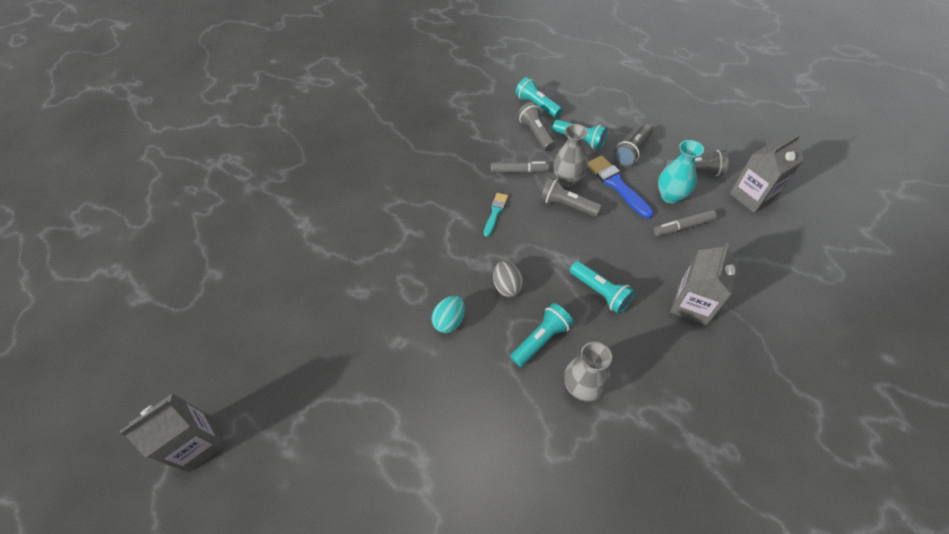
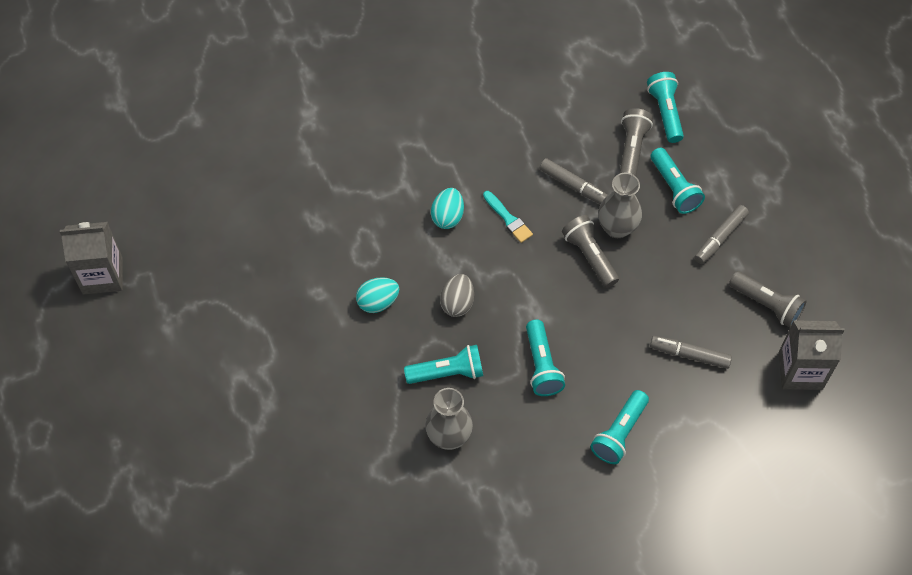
camera: 30 degrees right, 5 degrees up
(454, 234) = (447, 217): none -> turquoise egg
(495, 213) = (508, 218): turquoise brush -> turquoise brush turned 90 degrees clockwise
(617, 185) = (664, 267): blue brush -> none
(632, 151) = (720, 238): grey flashlight -> grey marker
(670, 196) = (710, 315): turquoise vase -> none
(692, 304) = (619, 433): grey carton -> turquoise flashlight

